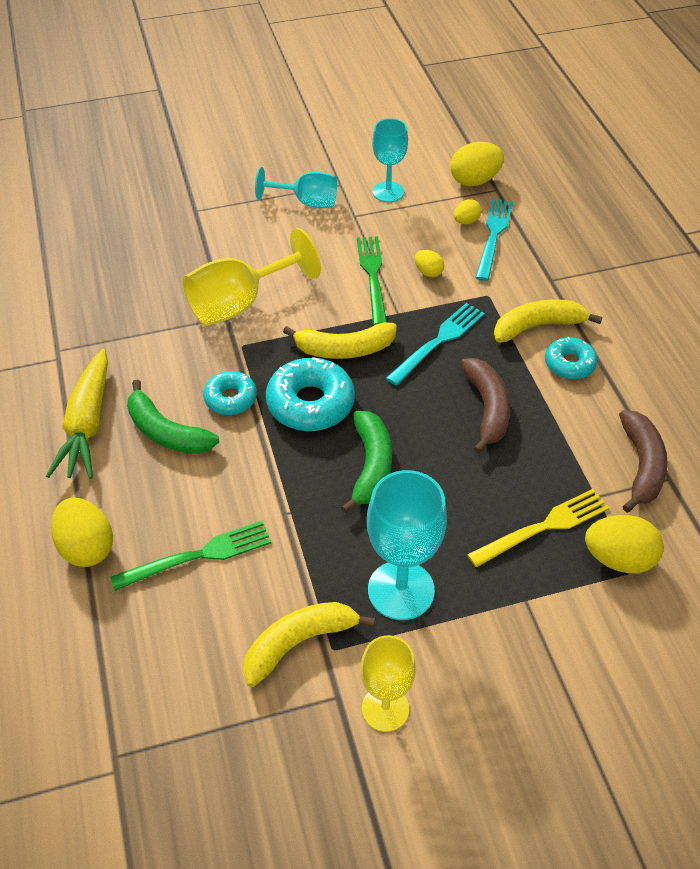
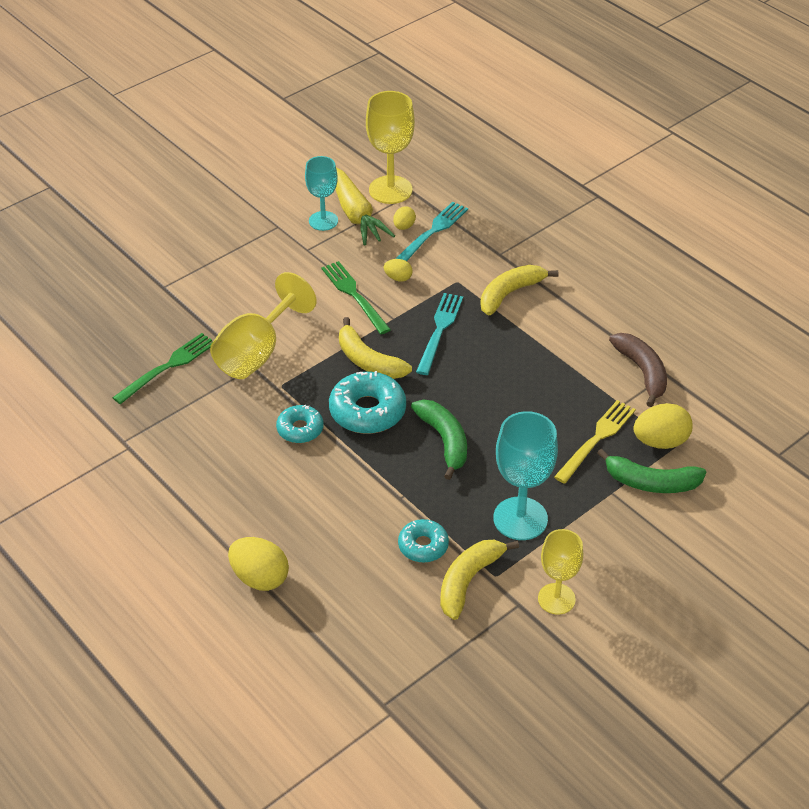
camera: 25 degrees left, 5 degrees down
(87, 425) = (193, 489): yellow carrot -> yellow carrot (356, 215)
(166, 432) = (264, 472): green banana -> green banana (651, 482)
(199, 555) = (354, 550): green fork -> green fork (168, 366)
(307, 202) = (258, 250): turquoise goblet -> none
(344, 349) = (368, 361): yellow banana -> yellow banana turned 75 degrees clockwise
(474, 180) = (390, 190): yellow egg -> yellow goblet
(487, 408) = (507, 369): brown banana -> none
(493, 235) = (433, 231): turquoise fork -> turquoise fork turned 45 degrees clockwise
(569, 364) = (550, 315): turquoise donut -> turquoise donut (423, 546)

